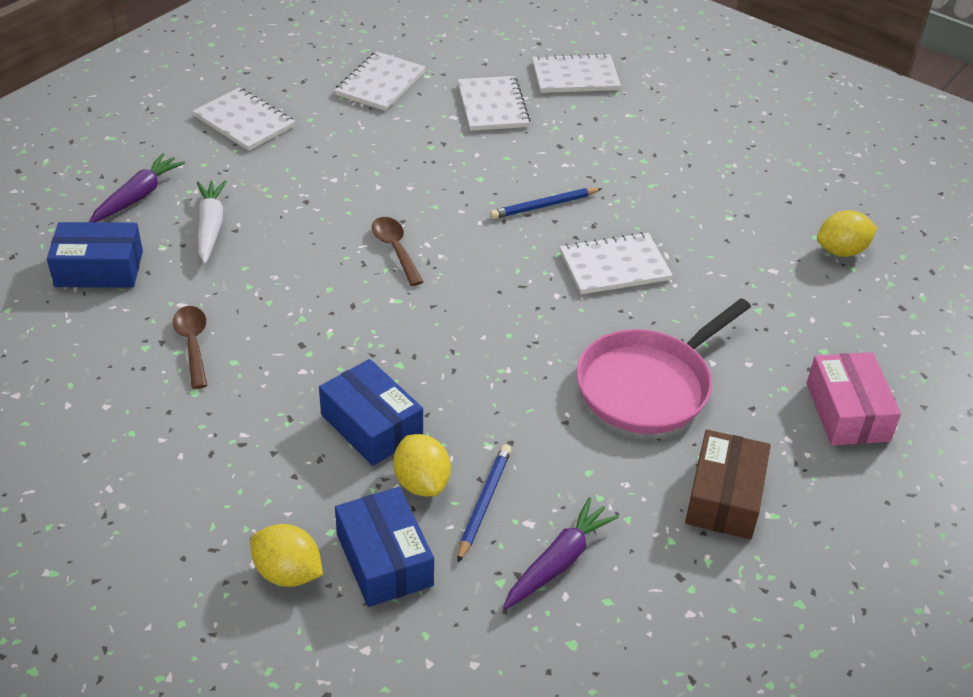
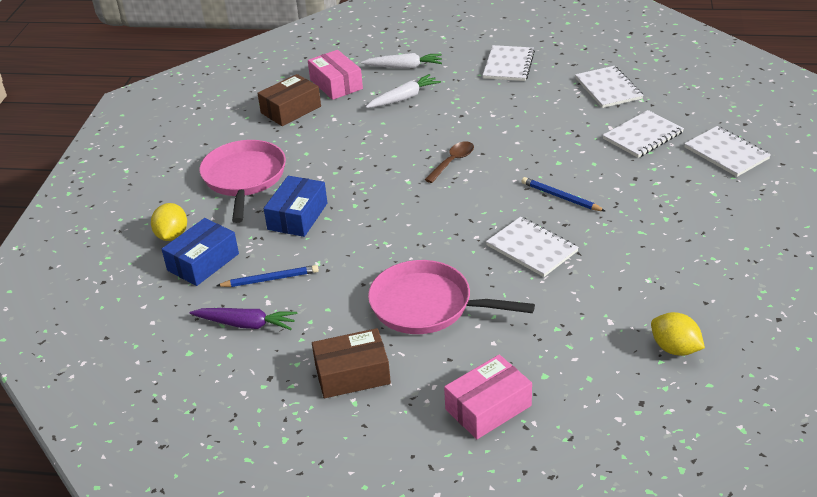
camera: 65 degrees right, 5 degrees down
(99, 269) = (336, 84): blue box -> pink box
(108, 335) = (291, 110): none -> brown box
(138, 196) = (404, 67): purple carrot -> white carrot
(192, 344) = (307, 135): brown spoon -> none
(226, 445) = (244, 178): none -> pink pan
(380, 83) = (608, 88): white notebook -> white notebook turned 75 degrees clockwise
(421, 483) = (268, 251): yellow lemon -> none

